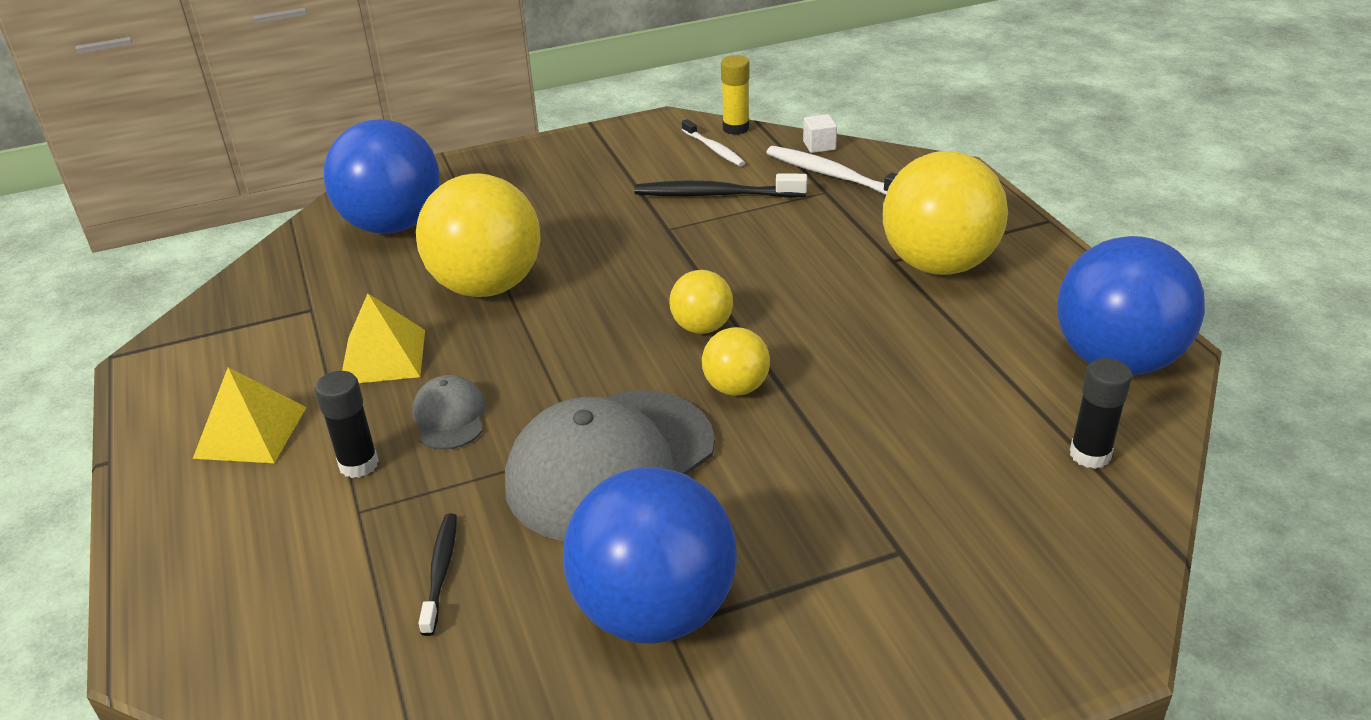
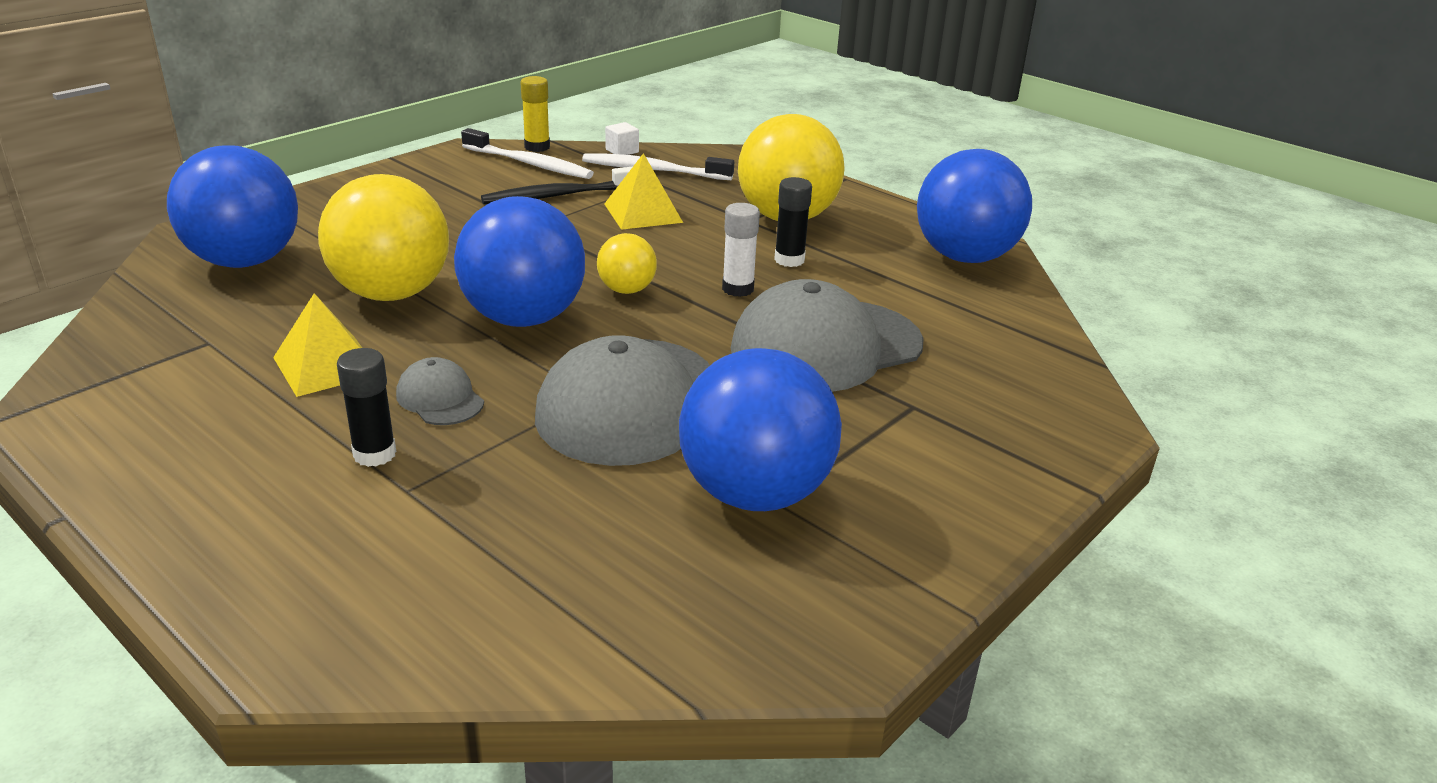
camera: 30 degrees left, 5 degrees down
(250, 432) = (225, 454): yellow pyramid -> yellow pyramid (643, 213)
(440, 572) = (533, 515): black toothbrush -> none
(582, 341) = (523, 318): none -> blue ball
(714, 149) = (529, 164): white toothbrush -> white toothbrush, size x1.65
(736, 387) = (692, 326): yellow ball -> none
(816, 350) = (738, 289): none -> white glue stick
(859, 447) = (826, 346): none -> grey cap
(1090, 454) = (994, 317): black glue stick -> black glue stick (789, 260)

